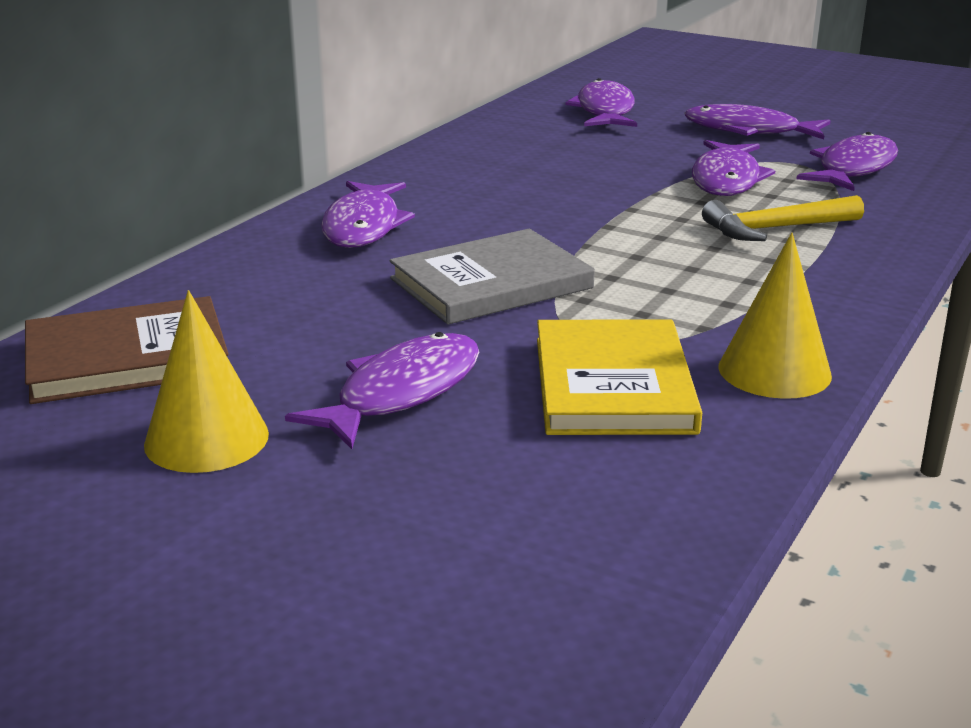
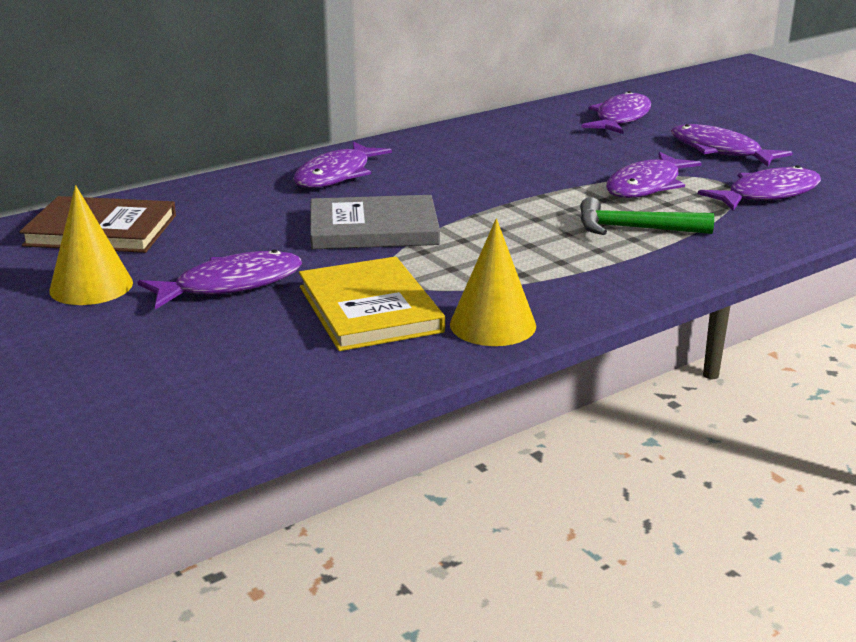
camera: 25 degrees right, 0 degrees up
(613, 384) = (369, 309): yellow book -> yellow book turned 45 degrees counterclockwise
(775, 229) = (634, 229): yellow hammer -> green hammer

